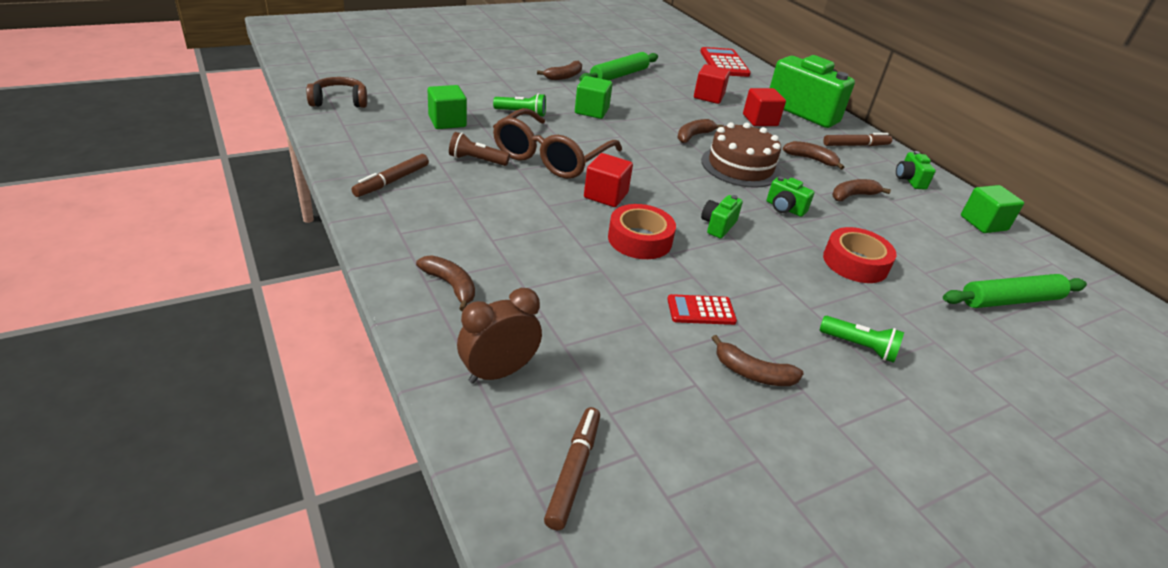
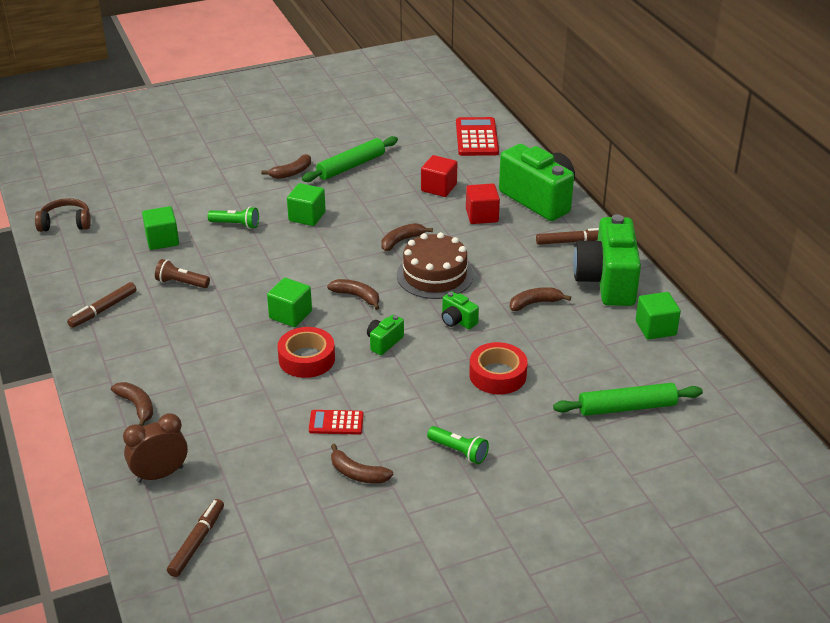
camera: 10 degrees right, 0 degrees up
(552, 156) = (252, 275): brown glasses -> none
(606, 195) = (290, 315): red cube -> green cube
(811, 159) = (513, 262): brown banana -> brown banana (357, 297)
(909, 180) = (607, 282): green camera -> green camera, size x2.32

